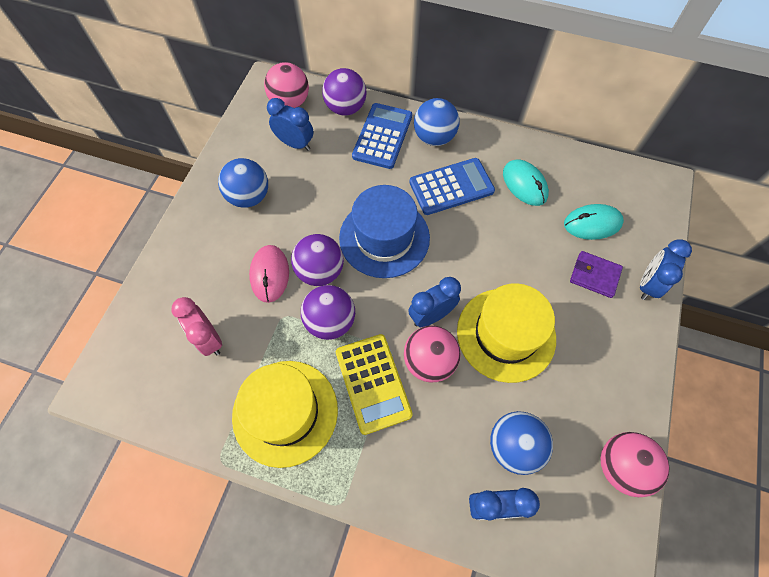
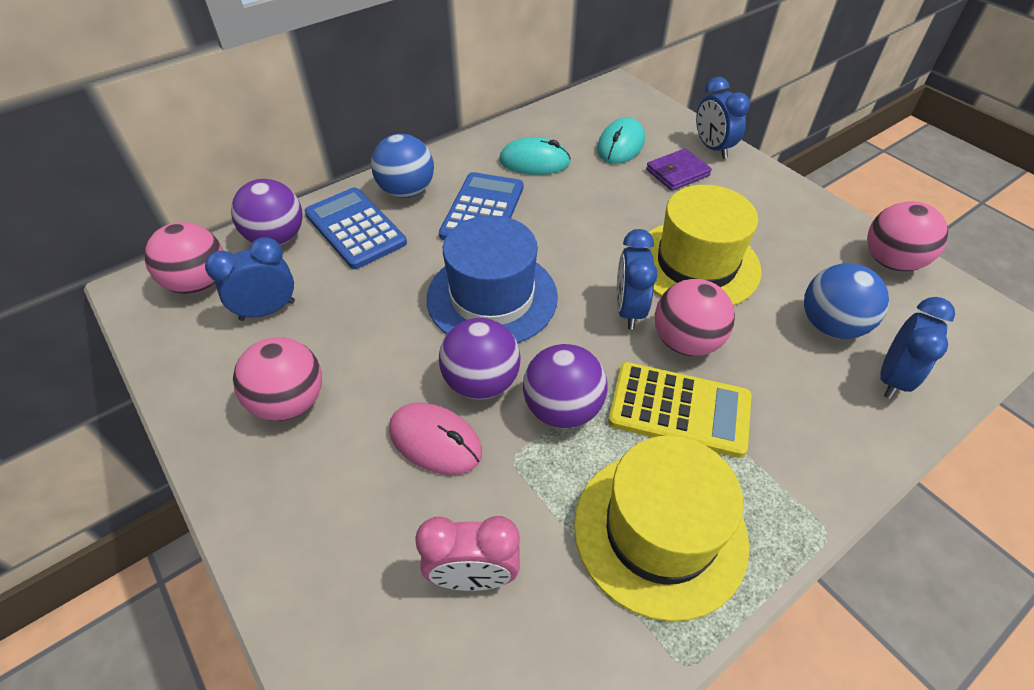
camera: 55 degrees left, 15 degrees down
(249, 197) = (290, 402): blue ball -> pink ball

